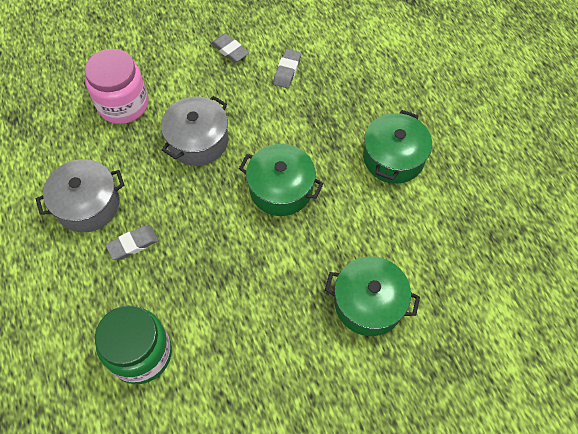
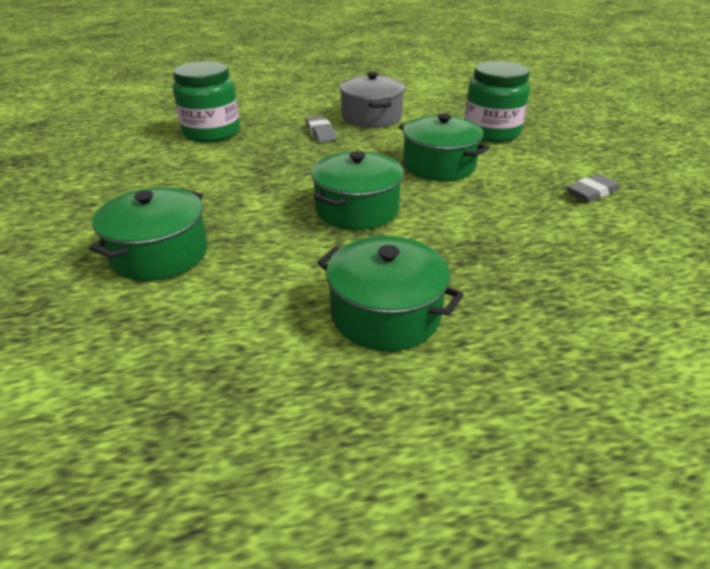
camera: 100 degrees right, 25 degrees down
(123, 104) = (491, 132): pink jar -> green jar
(198, 141) = (439, 166): grey pot -> green pot
(287, 71) = (564, 232): grey eraser -> none

